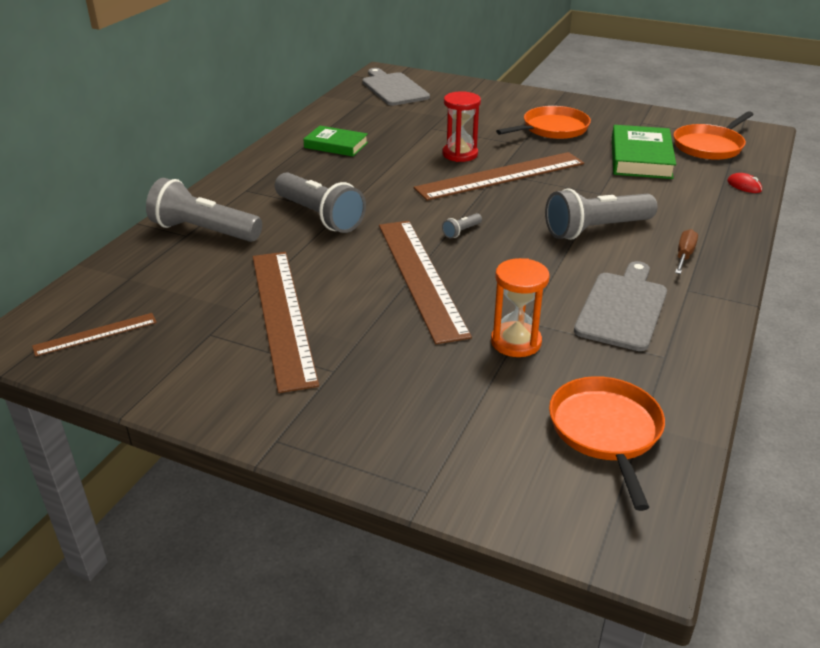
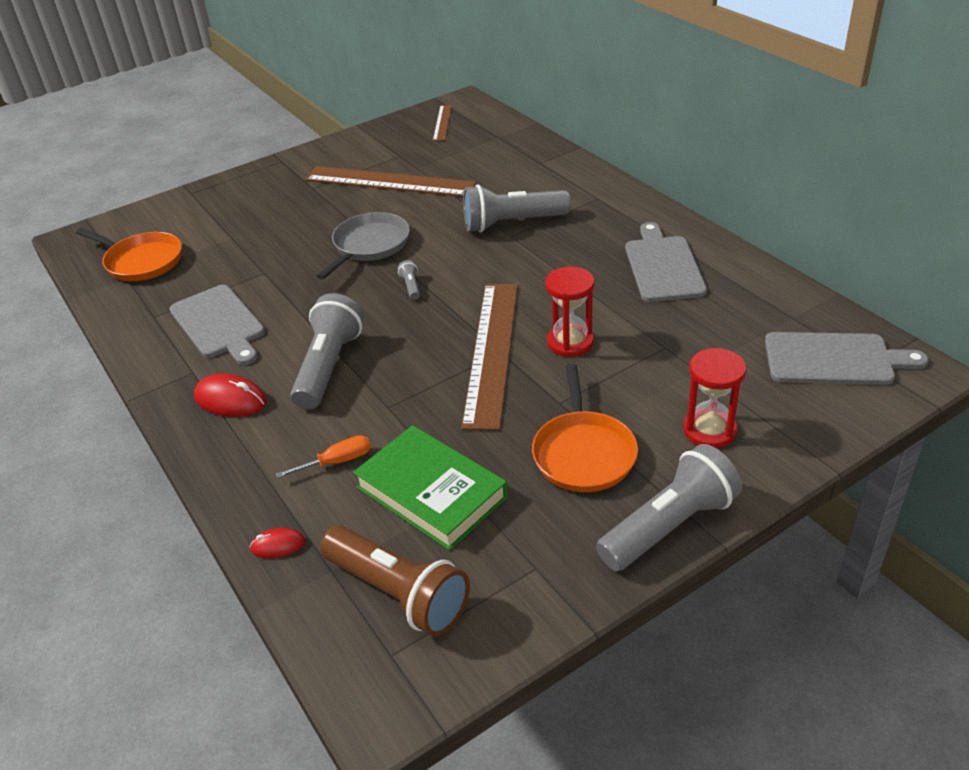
camera: 125 degrees right, 5 degrees up
(204, 231) = (539, 170): grey flashlight -> grey flashlight (669, 526)
(336, 145) = (663, 266): green book -> grey cutting board
(420, 277) = (369, 245): brown ruler -> grey pan
(491, 105) = (709, 430): none -> red hourglass
(516, 342) = (250, 260): orange hourglass -> none
(666, 192) = (337, 461): none -> orange screwdriver
(684, 255) = (230, 400): brown screwdriver -> red mouse
(709, 146) = (398, 593): orange pan -> brown flashlight

